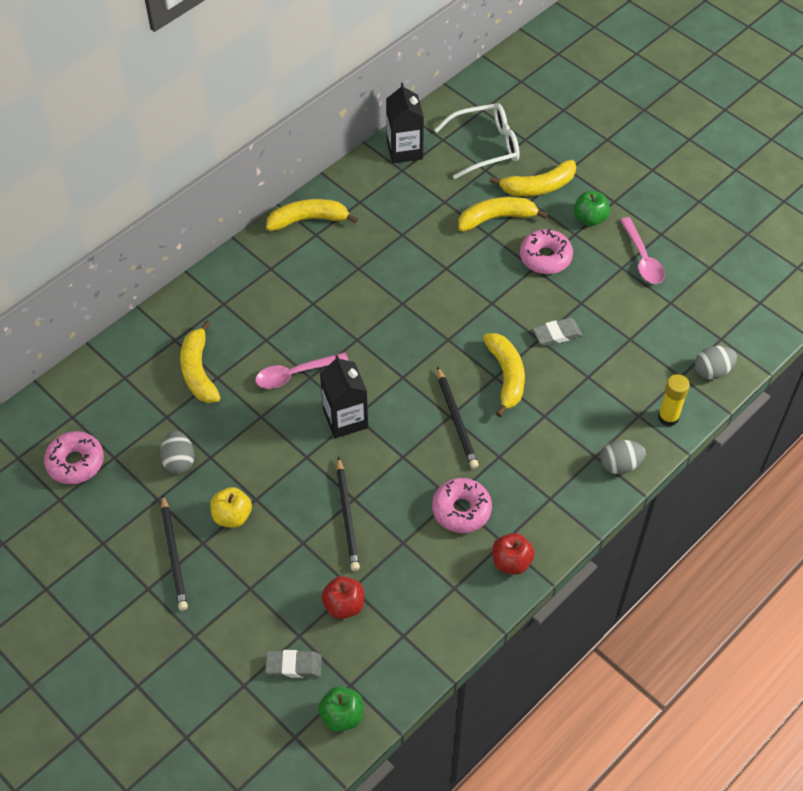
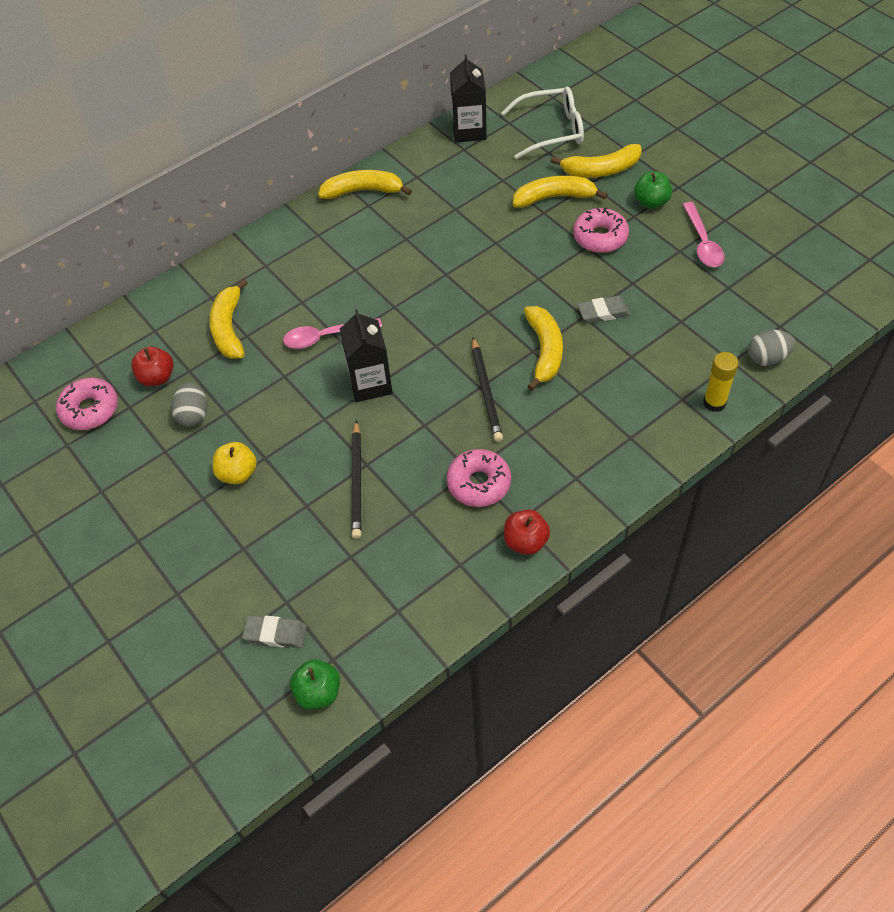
camera: 10 degrees right, 0 degrees up
(174, 555) = (171, 508): black pencil -> none
(344, 605) = (339, 574): red apple -> red apple (157, 377)
(620, 465) = (656, 448): grey egg -> none

